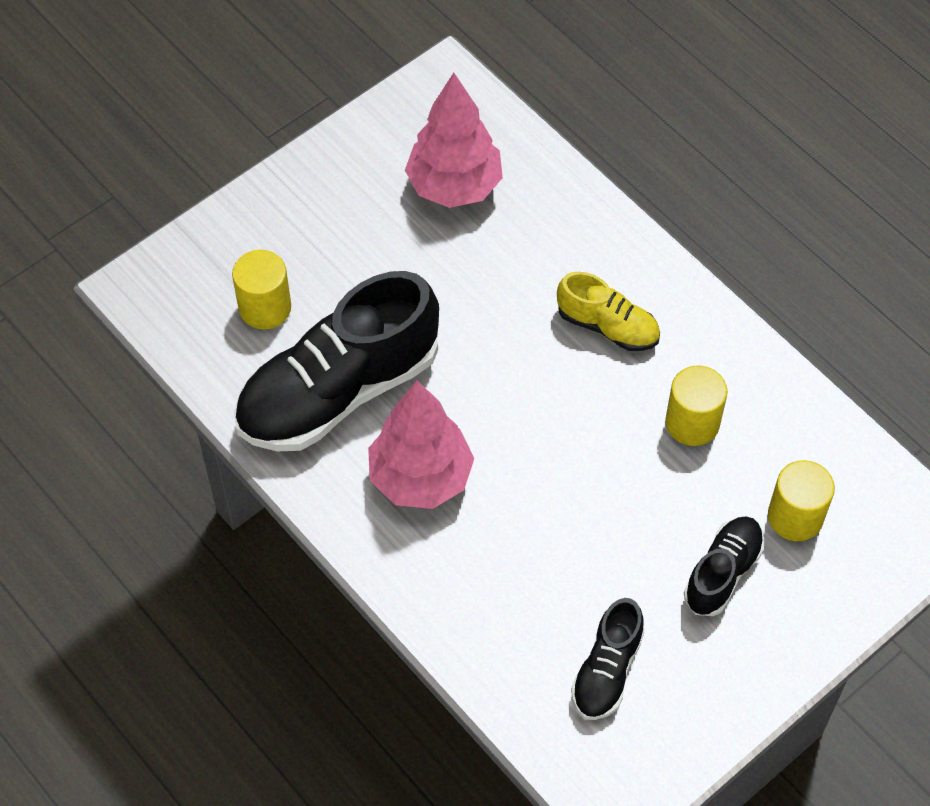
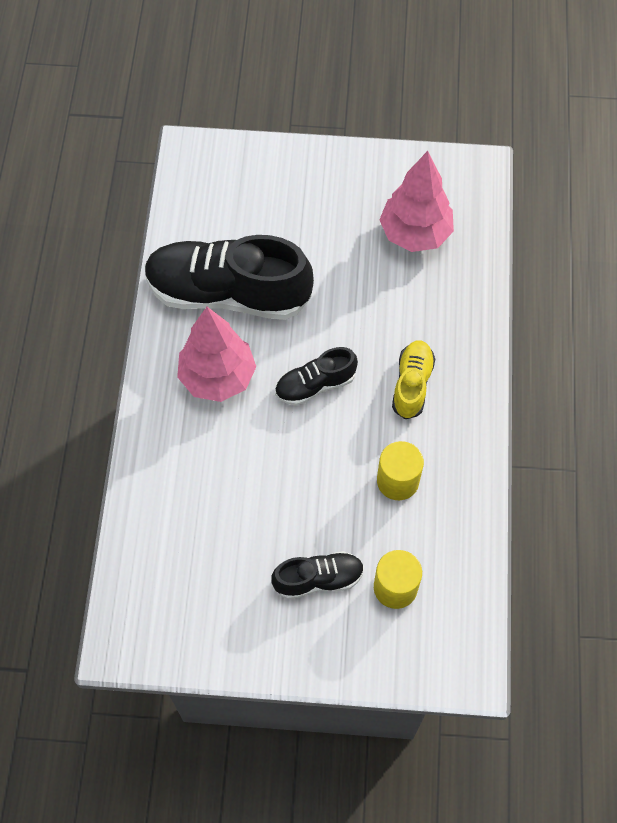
camera: 45 degrees right, 5 degrees up
(265, 308) = (240, 216): yellow cylinder -> none
(607, 326) = (412, 384): yellow shoe -> yellow shoe turned 150 degrees counterclockwise
(607, 670) = (196, 571): black shoe -> black shoe (315, 385)

